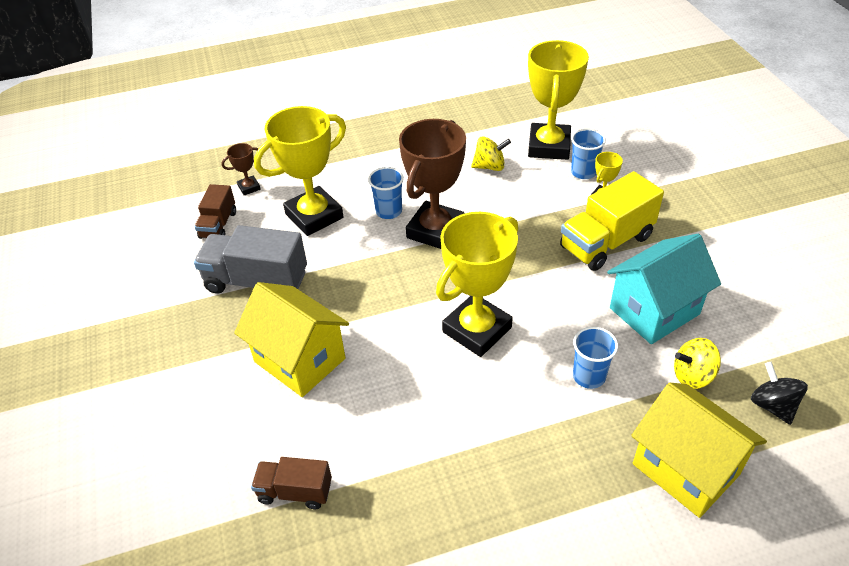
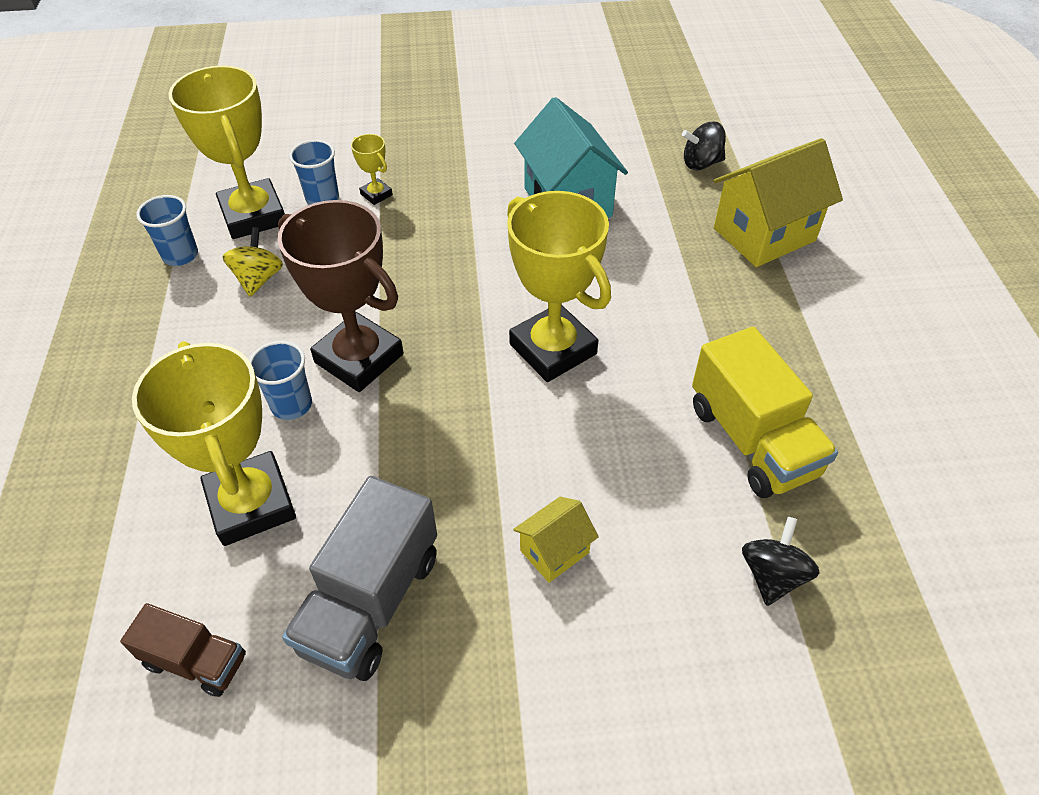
camera: 80 degrees left, 5 degrees up
(249, 187) = (117, 602): brown trophy -> none
(295, 492) = (772, 575): brown truck -> black spinning top
(299, 360) = (554, 551): yellow house -> yellow house, size x0.51
(549, 146) = (253, 215): yellow trophy -> yellow trophy turned 45 degrees clockwise
(589, 376) = (643, 271): blue cup -> blue cup (180, 255)
(606, 242) = (452, 210): yellow truck -> yellow truck (752, 440)
(692, 376) = (658, 200): yellow spinning top -> none

